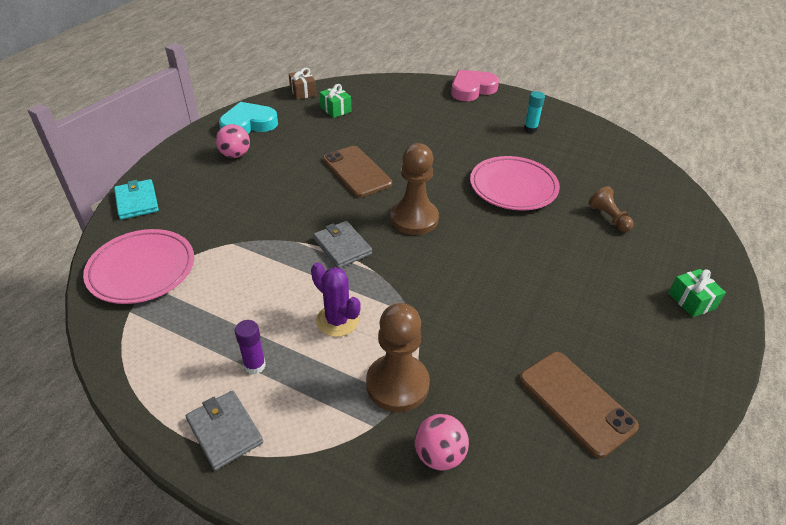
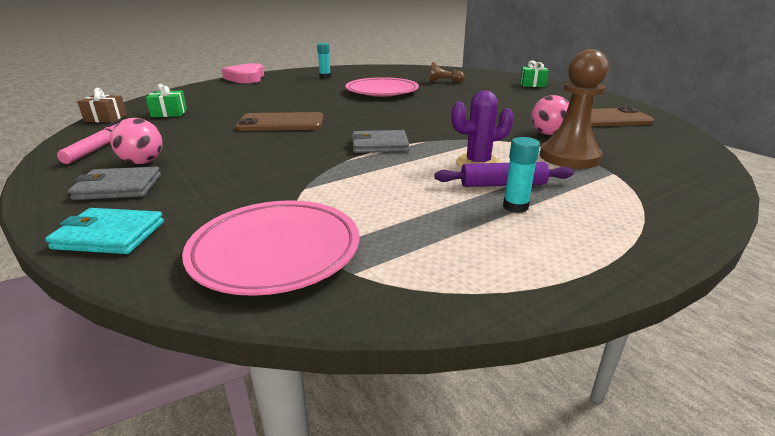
camera: 60 degrees left, 15 degrees down
(225, 431) = (607, 236): grey wallet -> grey wallet (118, 187)
(248, 124) = (99, 147): turquoise heart -> pink marker
(255, 365) = (515, 207): purple glue stick -> turquoise glue stick
(296, 348) = (502, 184): none -> purple rolling pin
(414, 219) = (377, 118): brown pawn -> none
(439, 455) = (647, 158): pink ball -> pink ball (548, 134)

